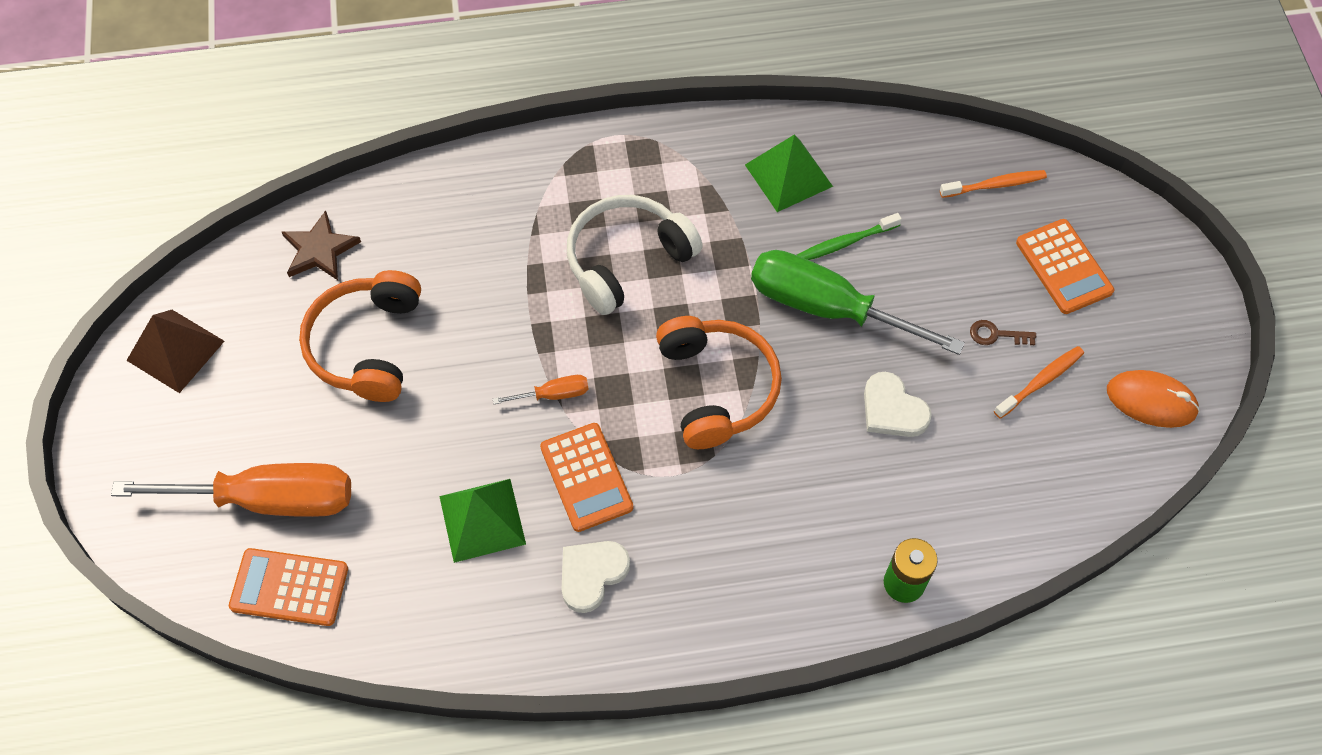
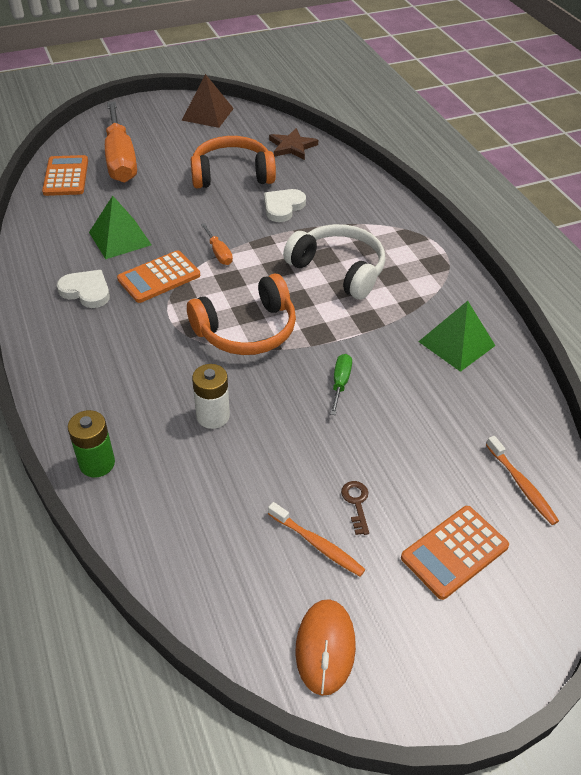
camera: 75 degrees right, 15 degrees down
(827, 308) = (340, 383): green screwdriver -> green screwdriver, size x0.42
(845, 243) = (408, 386): green toothbrush -> none
(853, 450) = (213, 416): none -> white battery
(892, 409) = (257, 436): white heart -> white heart (283, 207)

